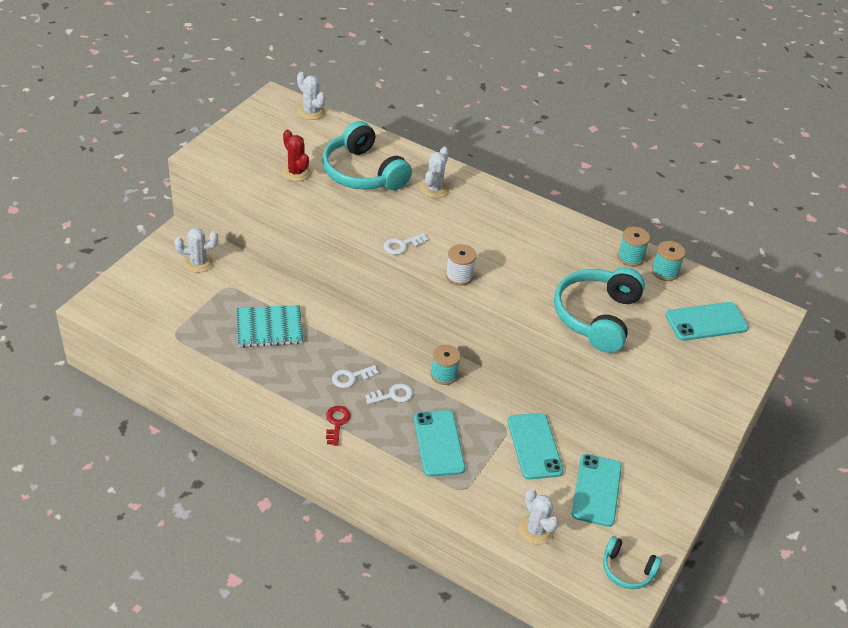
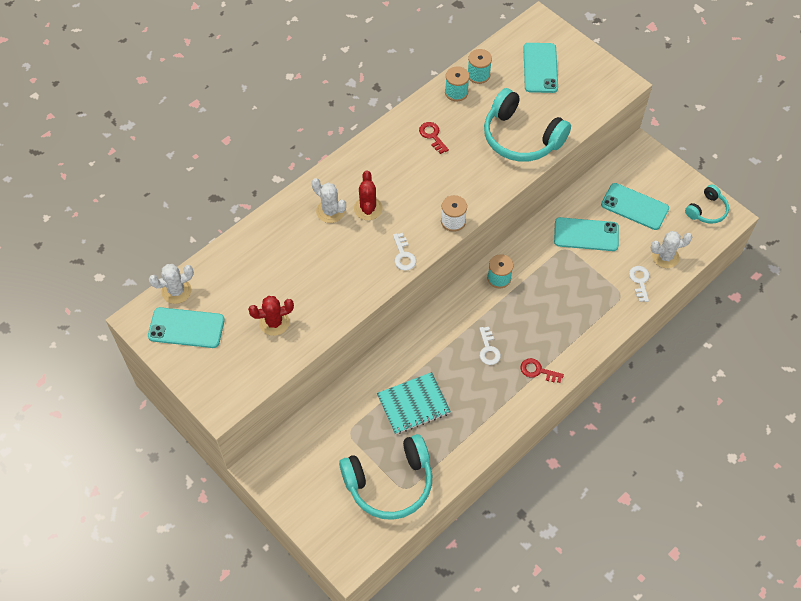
camera: 70 degrees left, 15 degrees up
(198, 263) = (308, 454): white cactus -> none
(269, 328) = (413, 404): turquoise notebook -> turquoise notebook turned 60 degrees clockwise
(362, 173) = (290, 265): turquoise headphones -> turquoise headphones (390, 483)
(392, 395) = (514, 322): white key -> white key (639, 281)
(439, 443) = (572, 300): turquoise phone -> turquoise phone (186, 328)
(448, 213) = (368, 208): none -> red cactus
(562, 247) = (432, 136): none -> red key

